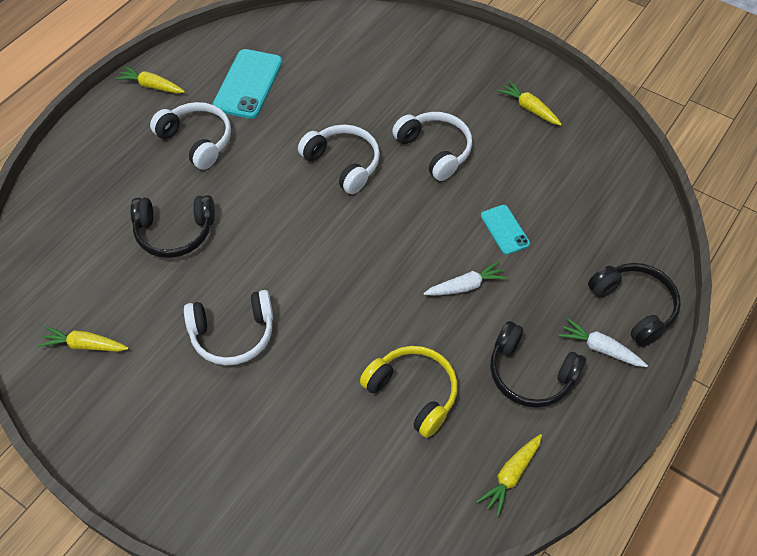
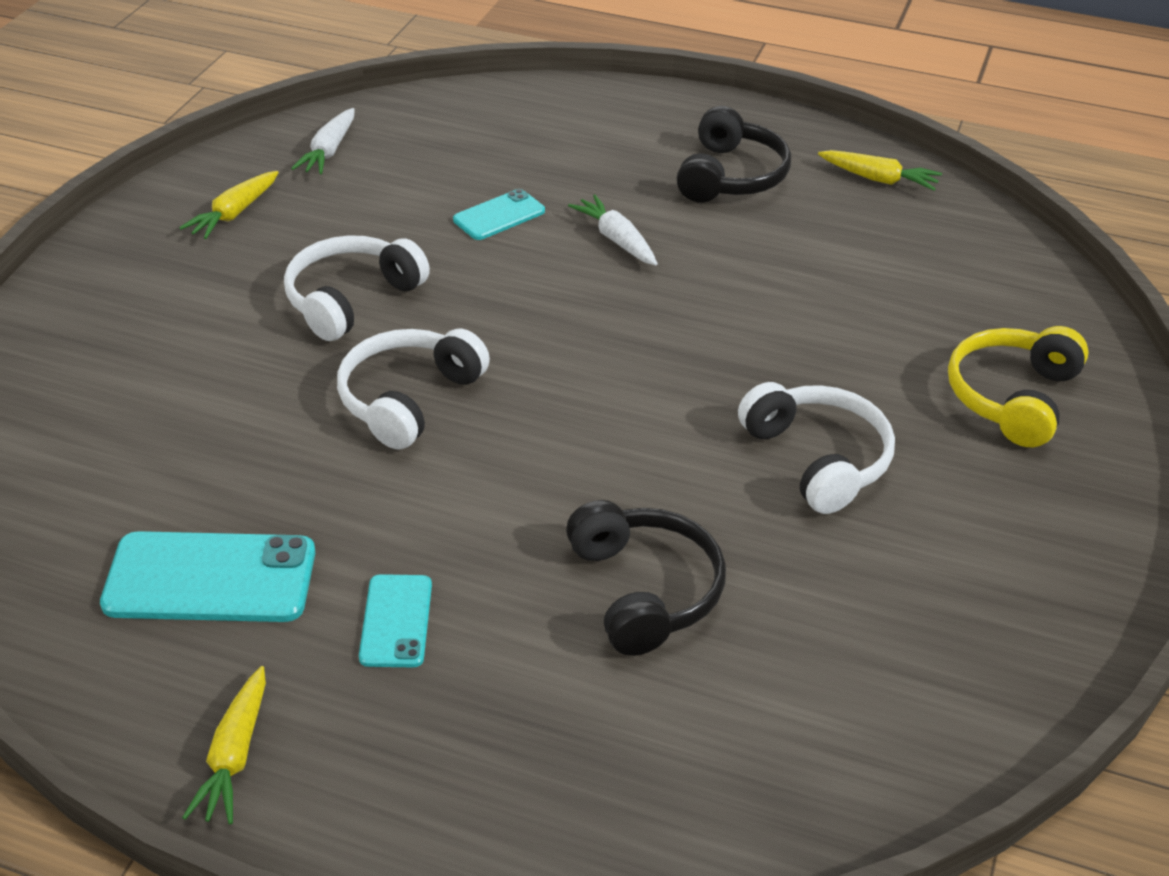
camera: 105 degrees left, 15 degrees down
(85, 345) = (942, 646): yellow carrot -> none
(197, 140) = (396, 621): white headphones -> turquoise phone
(413, 393) = (813, 264): yellow headphones -> yellow headphones (1012, 397)
(600, 348) = (665, 129): white carrot -> white carrot (329, 151)
(634, 307) = (590, 109): black headphones -> none

